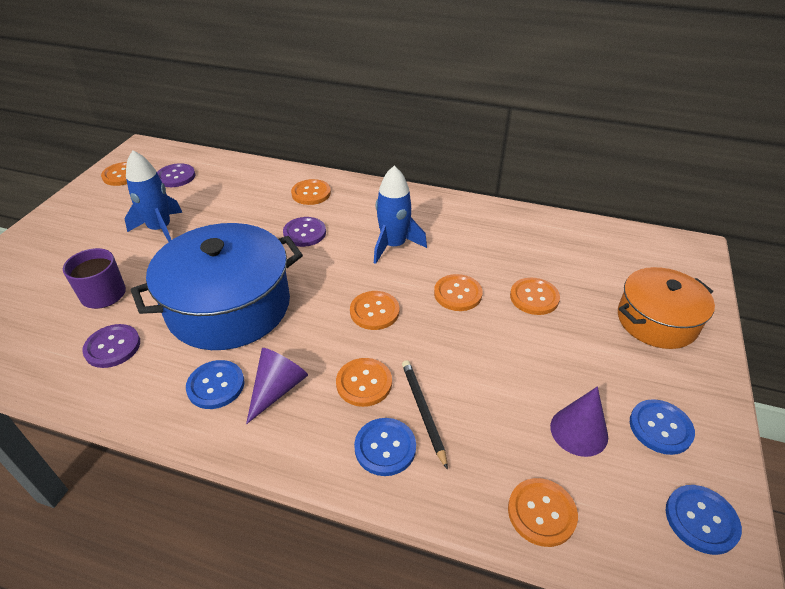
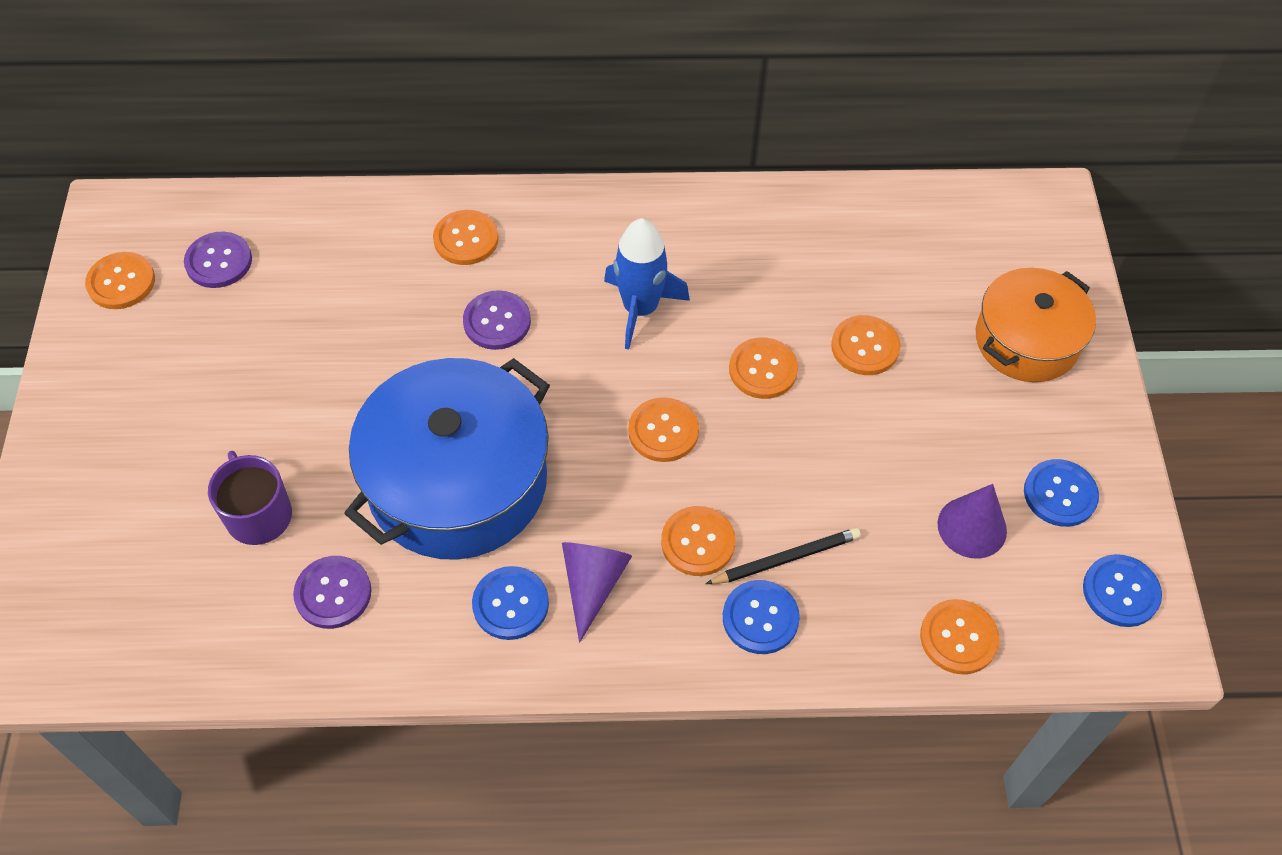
camera: 20 degrees left, 15 degrees up
(160, 229) = (265, 376): blue rocket -> none
(423, 412) = (785, 558): black pencil -> black pencil turned 105 degrees clockwise

